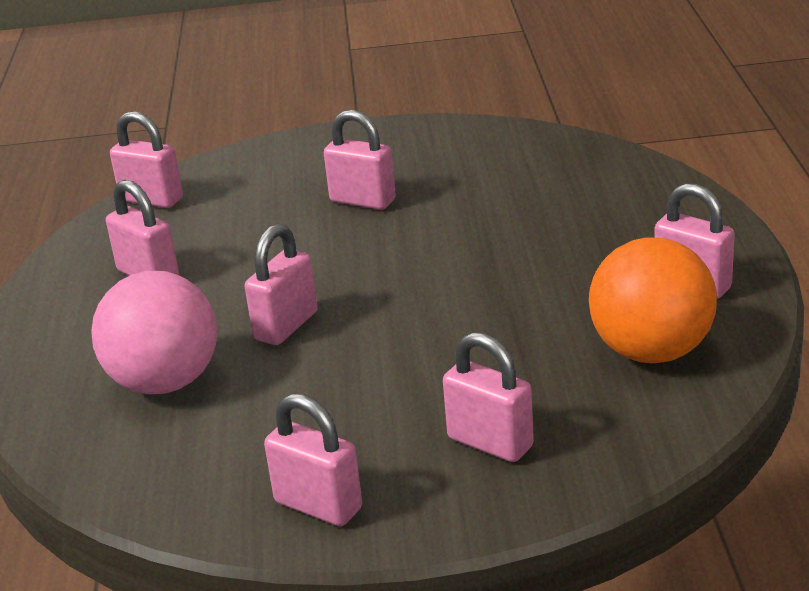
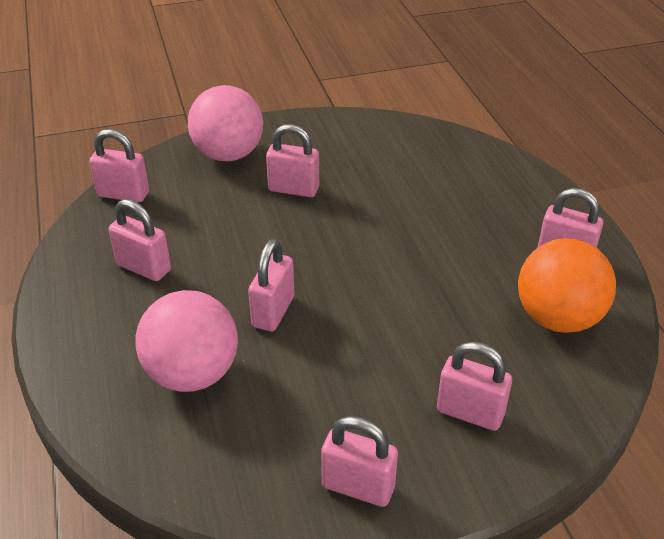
camera: 15 degrees left, 10 degrees up
(295, 162) = (228, 154): none -> pink ball

